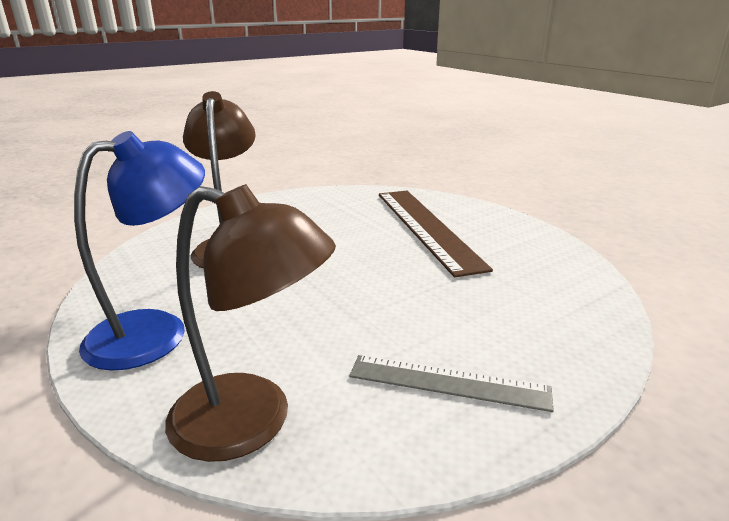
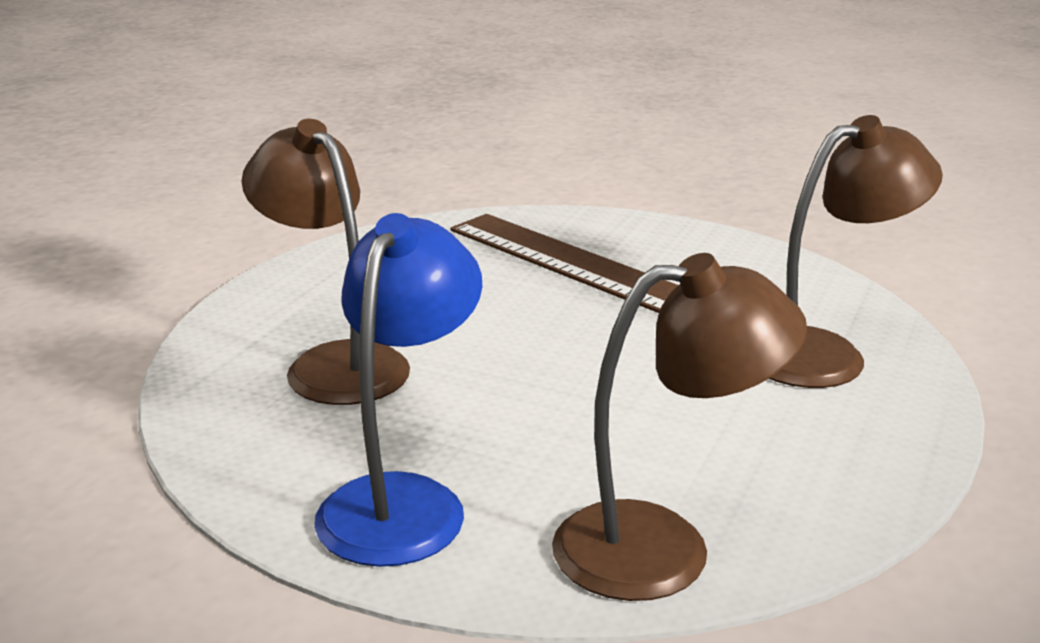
camera: 30 degrees left, 0 degrees up
(448, 382) = (808, 440): grey ruler -> none
(533, 323) = (825, 354): none -> brown lamp

